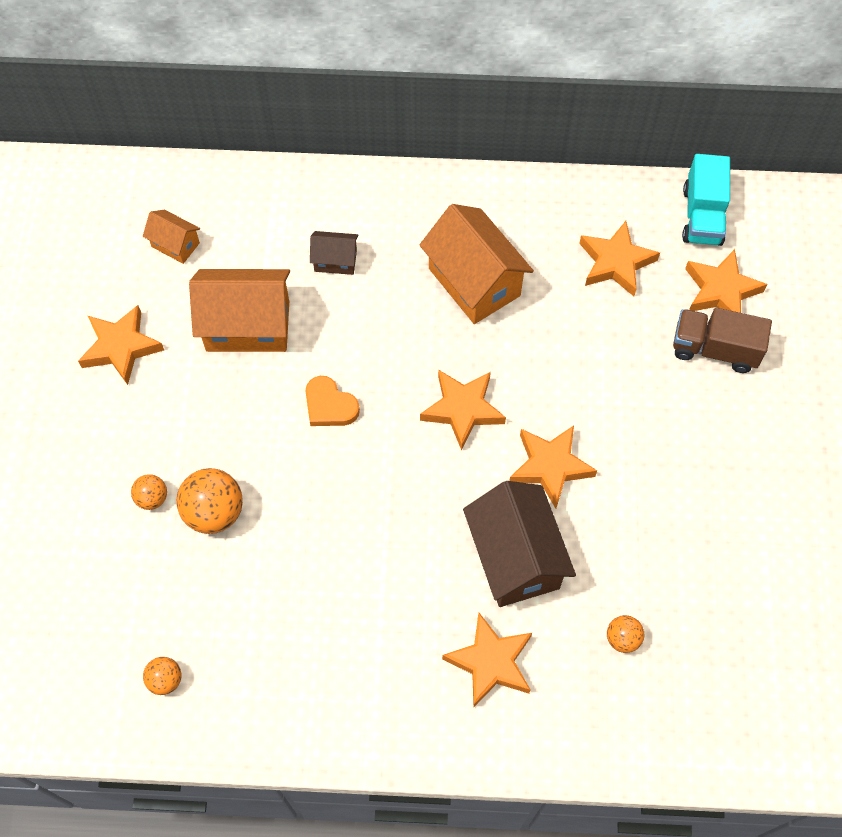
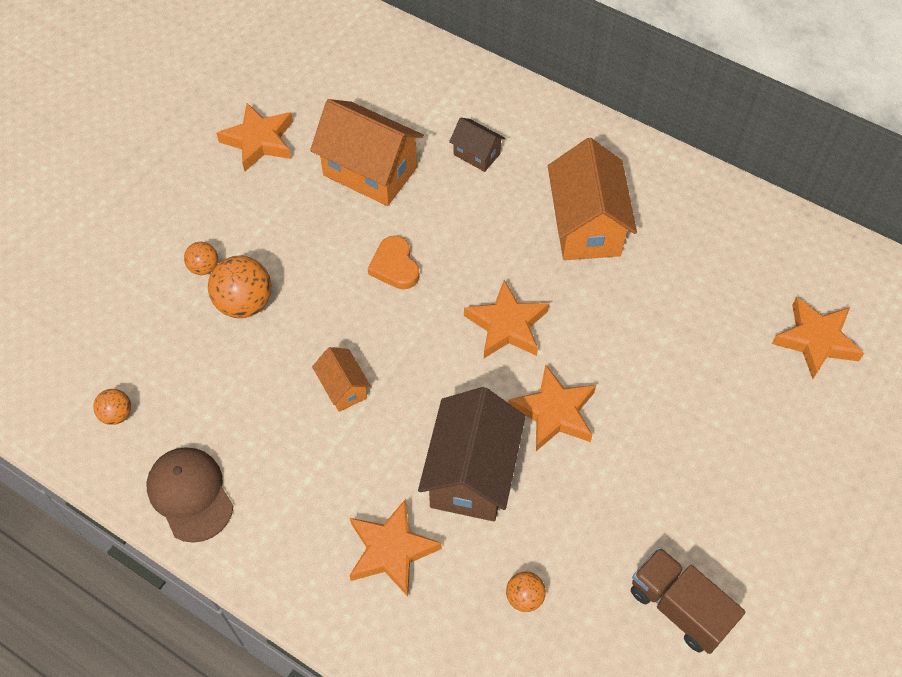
camera: 30 degrees right, 5 degrees down
(175, 245) = (354, 83): orange house -> orange house (343, 388)
(284, 714) = (190, 494): none -> brown cap
(615, 262) = (728, 269): orange star -> none
(702, 216) = (838, 267): turquoise truck -> none
(714, 349) = (777, 388): brown truck -> brown truck (679, 607)

